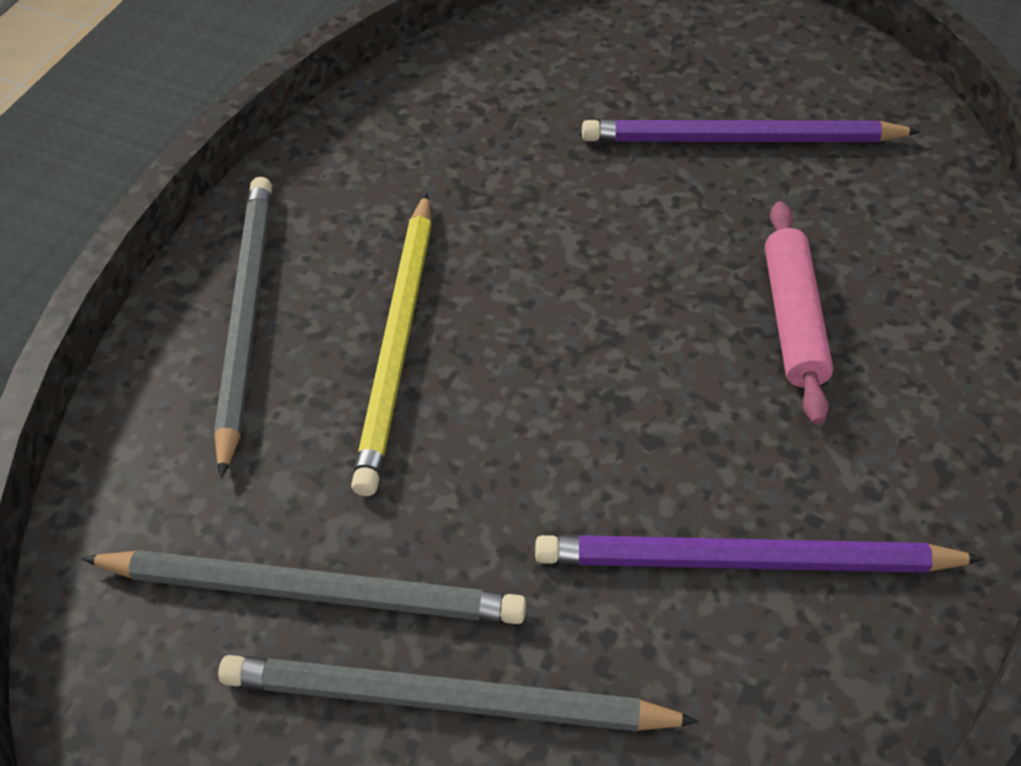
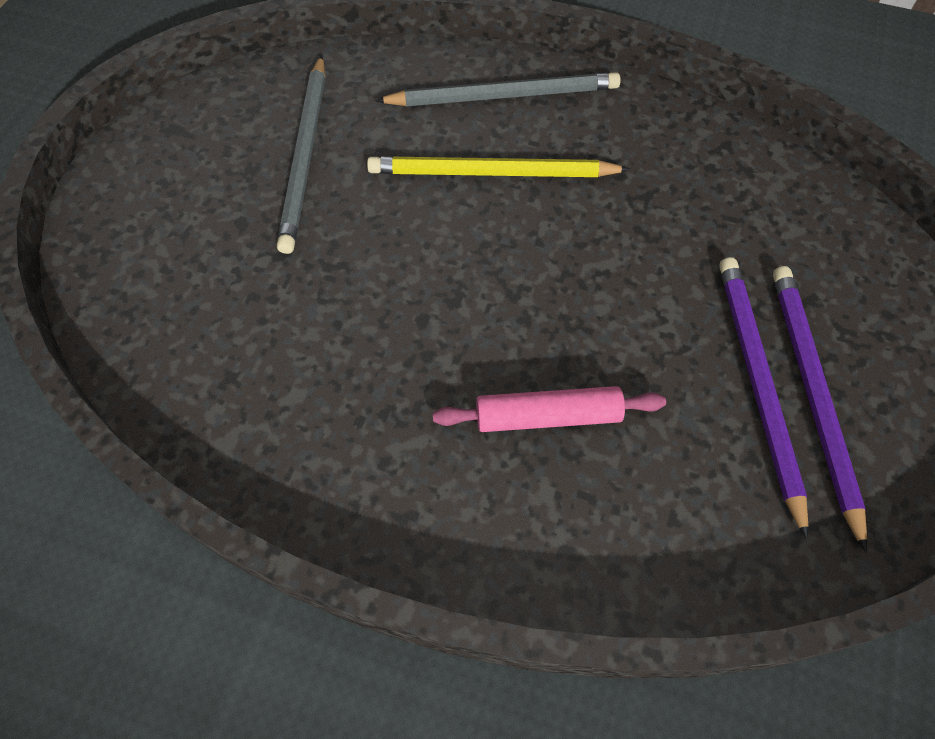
camera: 85 degrees right, 10 degrees up
(445, 700) = (235, 221): grey pencil -> none
(745, 561) = (324, 375): purple pencil -> purple pencil (812, 395)

